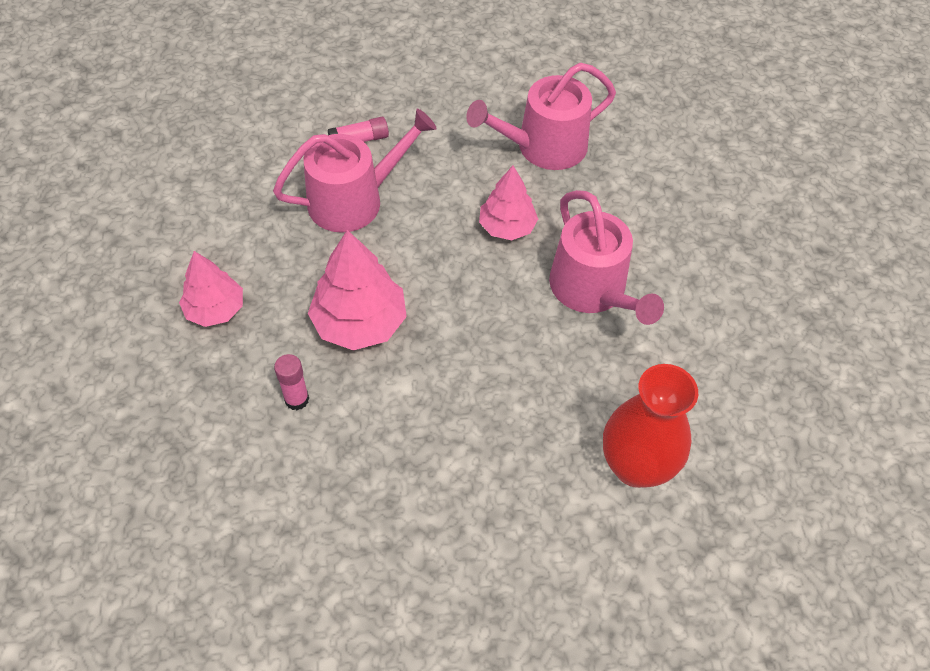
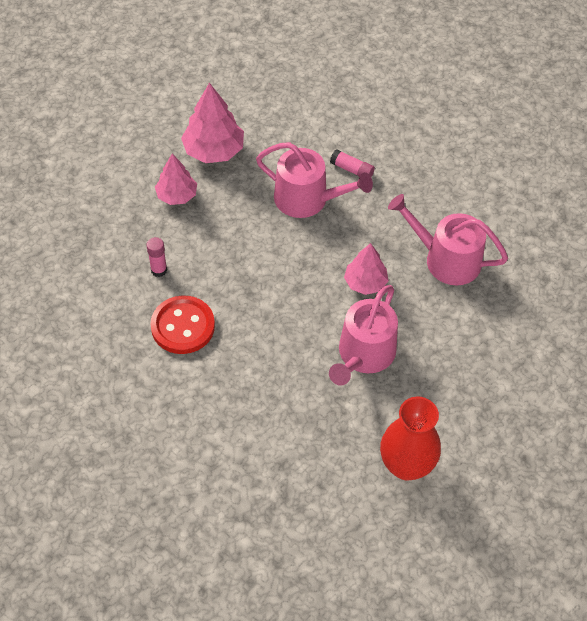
camera: 50 degrees right, 0 degrees up
(360, 322) = (231, 262): pink tree -> pink tree (214, 150)
(397, 429) = (183, 326): none -> red button
(636, 466) = (264, 452): red vase -> red vase (406, 465)

